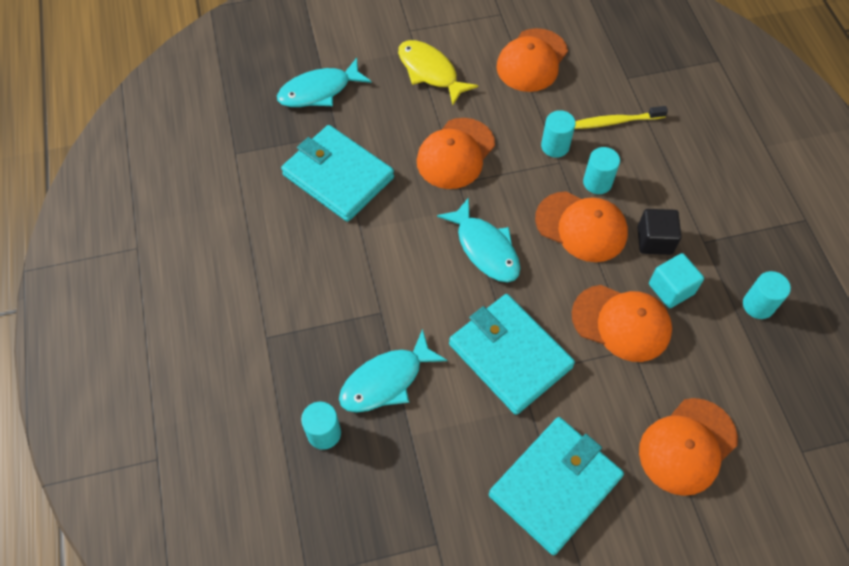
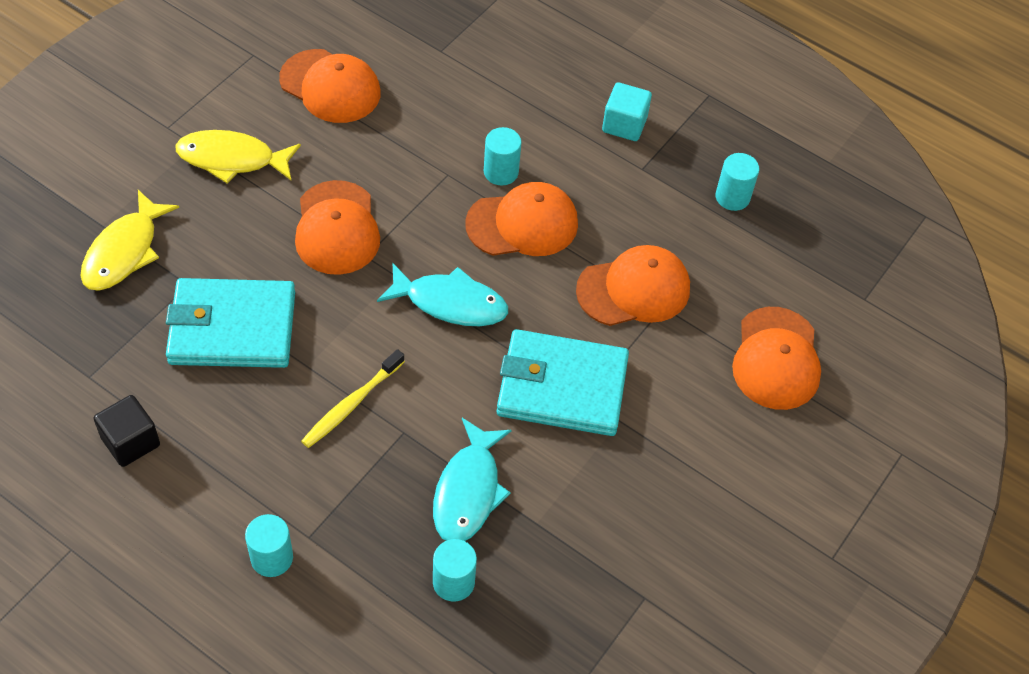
camera: 45 degrees left, 5 degrees down
(319, 91) = (124, 251): turquoise fish -> yellow fish
(532, 60) = (330, 86): orange cap -> orange cap turned 45 degrees counterclockwise
(555, 146) = (430, 161): turquoise cylinder -> turquoise cylinder (272, 558)
(555, 486) = (700, 472): turquoise wallet -> none
(614, 122) = (466, 102): yellow toothbrush -> yellow toothbrush (351, 404)
(654, 240) = (598, 195): black cube -> black cube (131, 442)
(671, 289) = (650, 230): turquoise cube -> turquoise cube (624, 124)

